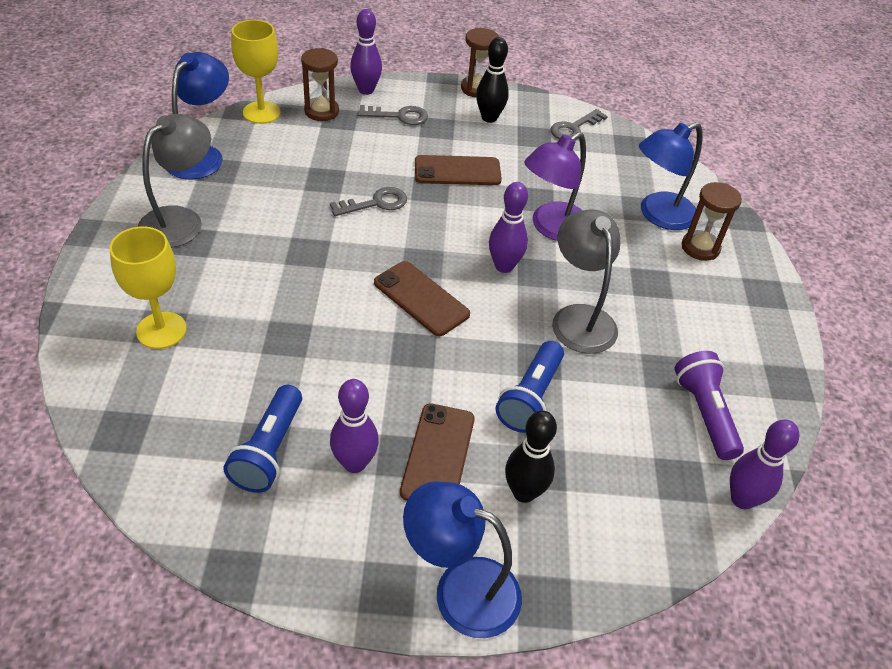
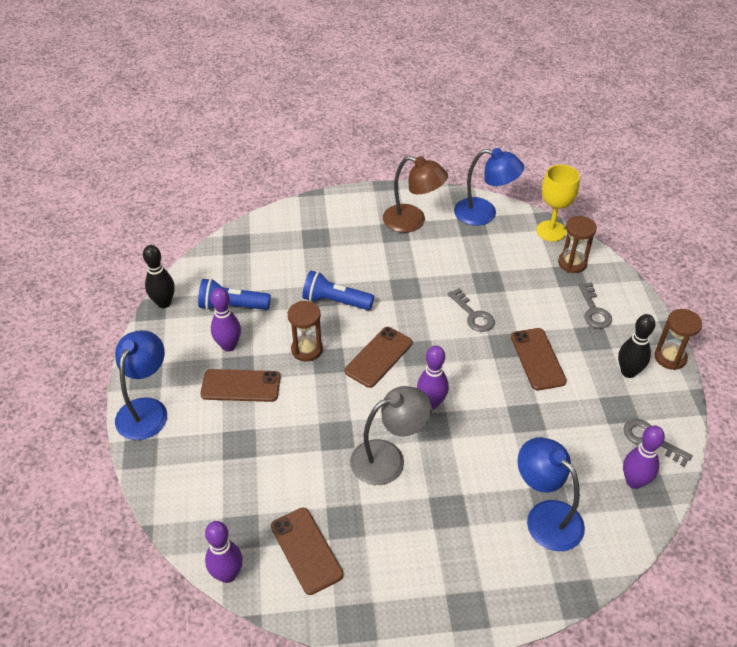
camera: 85 degrees right, 0 degrees up
(161, 330) = (313, 239): yellow goblet -> none
(180, 220) = (412, 221): grey lamp -> brown lamp
(366, 90) = (619, 283): purple bowling pin -> purple bowling pin (634, 481)
(524, 492) = (217, 435): black bowling pin -> black bowling pin (164, 303)
(530, 397) = (299, 432): blue flashlight -> blue flashlight (335, 301)
(552, 228) = (491, 432): purple lamp -> none
(700, 247) = (512, 553): brown hourglass -> brown hourglass (307, 349)
(704, 413) = (306, 550): purple flashlight -> brown phone

